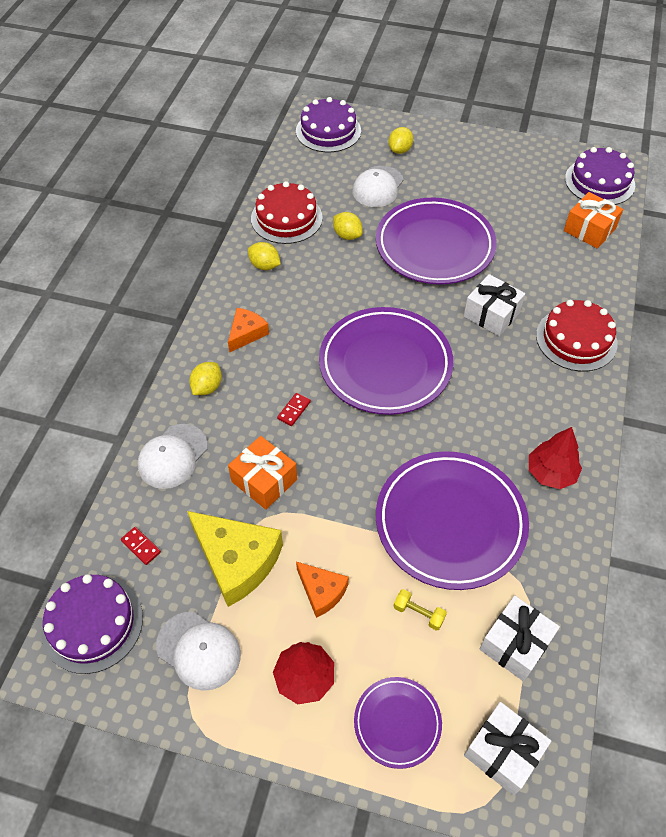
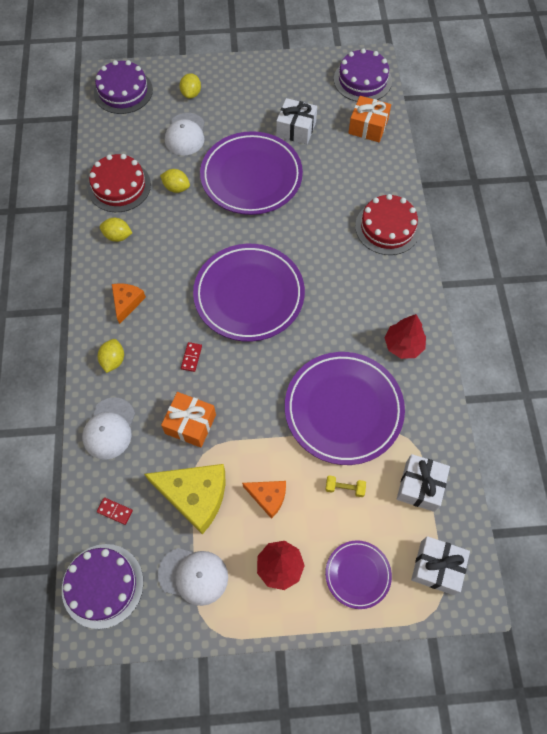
camera: 20 degrees left, 10 degrees up
(491, 314) = (316, 225): white gift -> white gift (296, 129)

